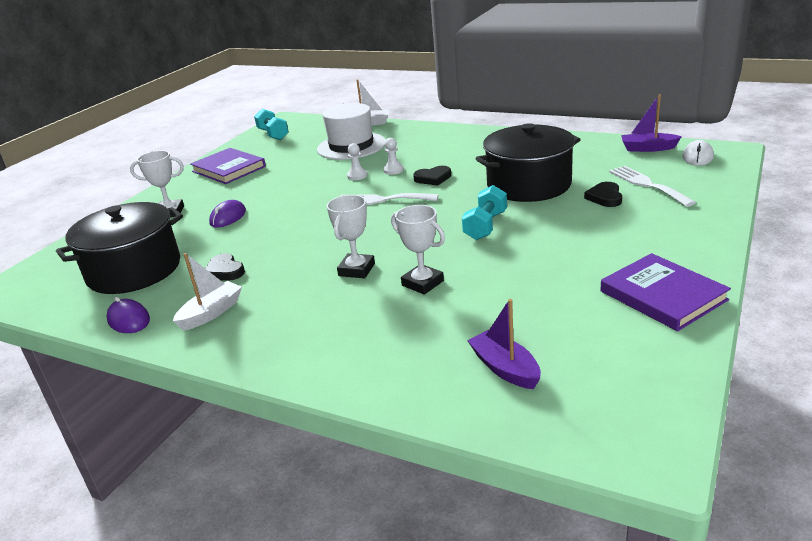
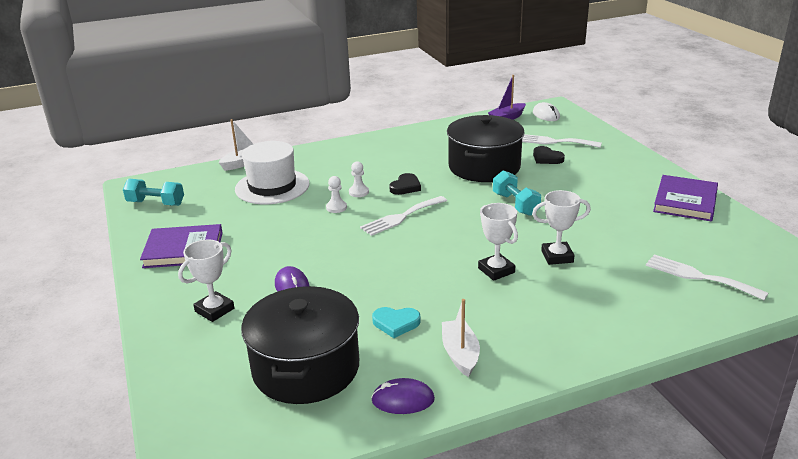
camera: 50 degrees left, 0 degrees up
(224, 271) = (396, 323): black heart -> turquoise heart
(505, 368) = (699, 276): purple boat -> white fork
(663, 295) = (685, 201): purple book -> purple book turned 75 degrees counterclockwise

